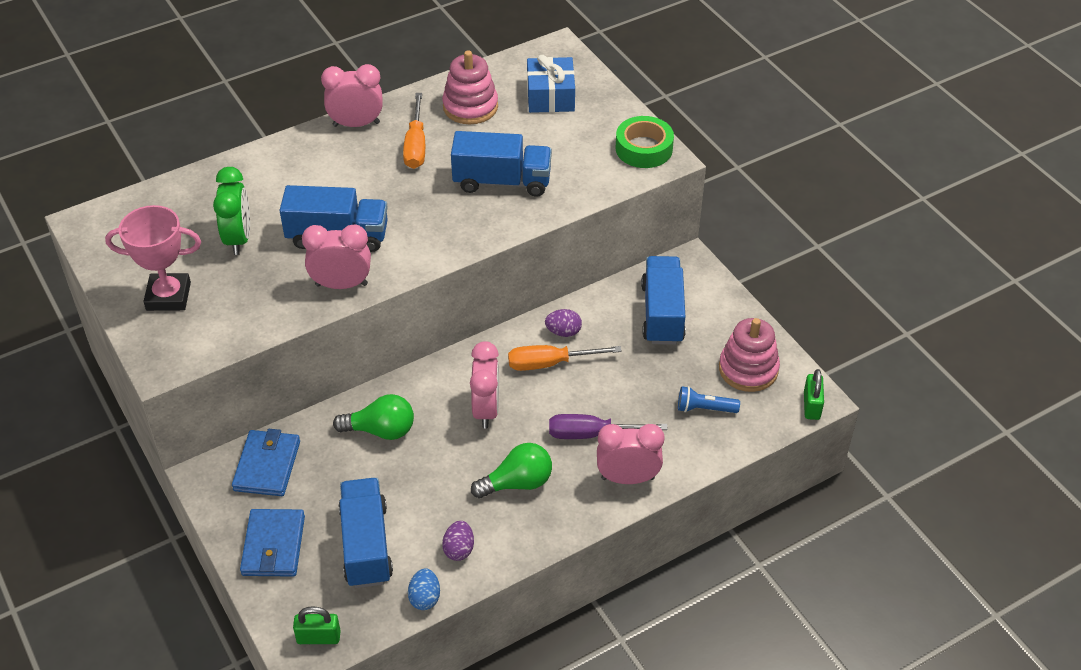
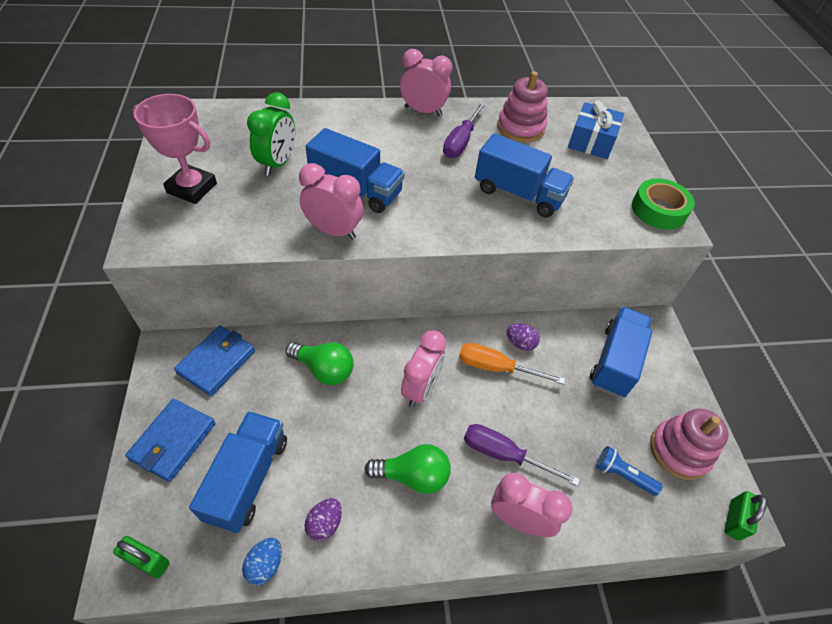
camera: 20 degrees right, 5 degrees up
(416, 145) = (461, 142): orange screwdriver -> purple screwdriver

